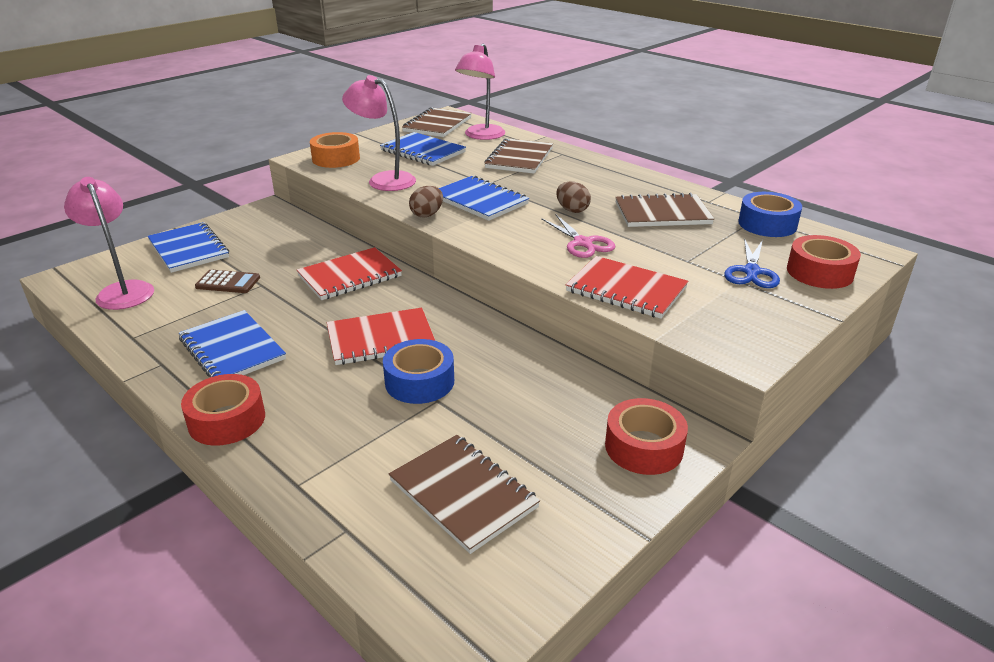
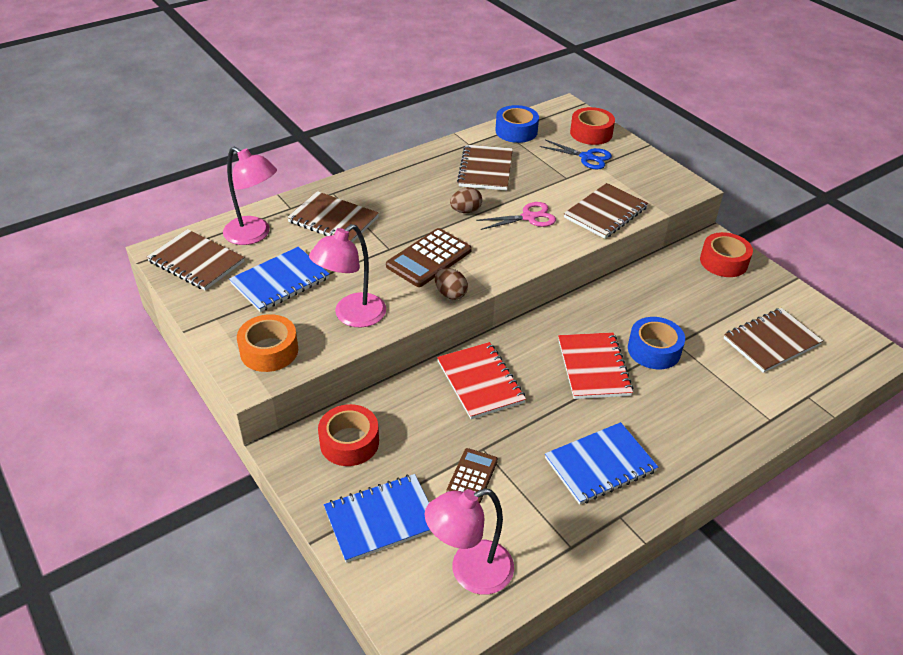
camera: 80 degrees left, 10 degrees up
(227, 420) = (701, 462): red tape -> red tape (349, 442)
(479, 201) = (429, 258): blue notebook -> brown calculator
(626, 290) = (605, 213): red notebook -> brown notebook

